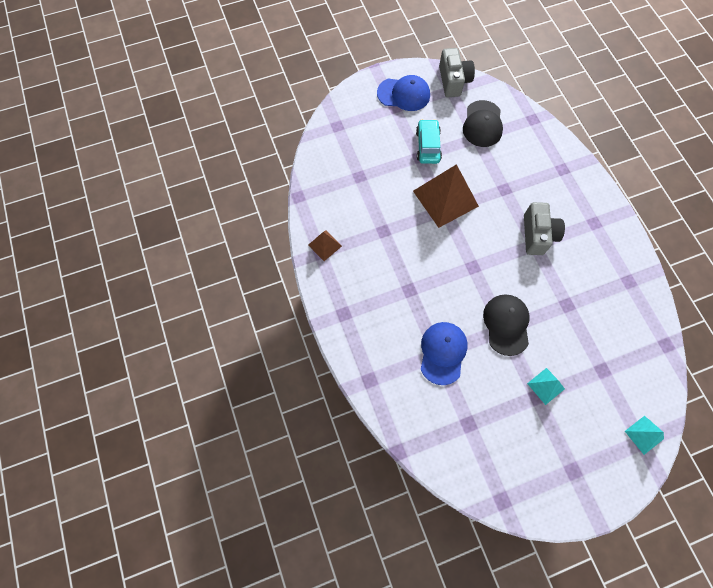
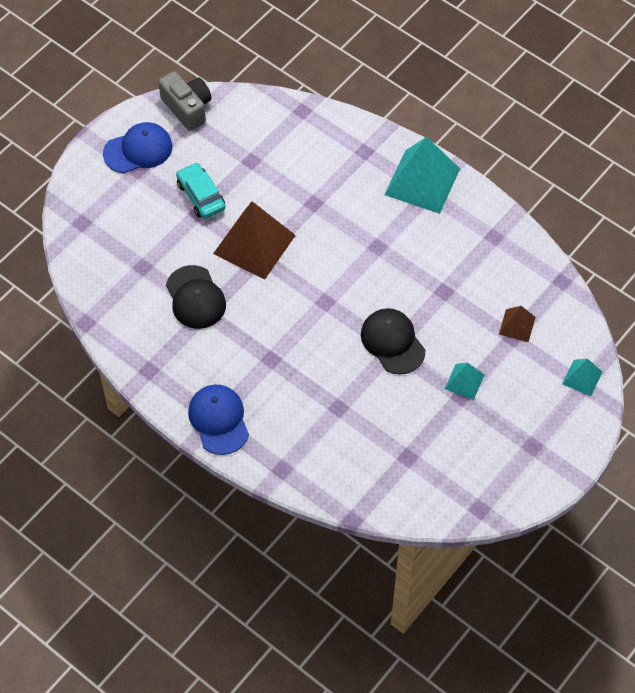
camera: 30 degrees left, 10 degrees down
(325, 245) = (149, 359): brown pyramid -> brown pyramid (517, 325)
(443, 352) = (343, 403): blue cap -> blue cap (219, 420)
(482, 124) = (249, 142): black cap -> black cap (195, 298)
(537, 235) = (375, 235): grey camera -> none
(594, 211) = (422, 181): none -> turquoise pyramid

